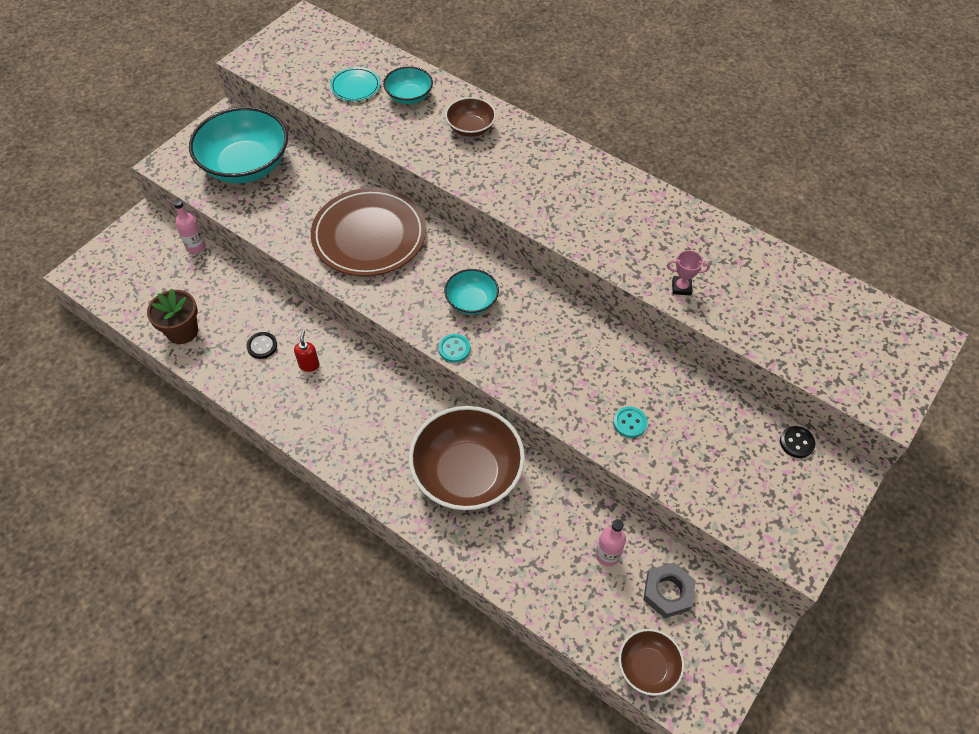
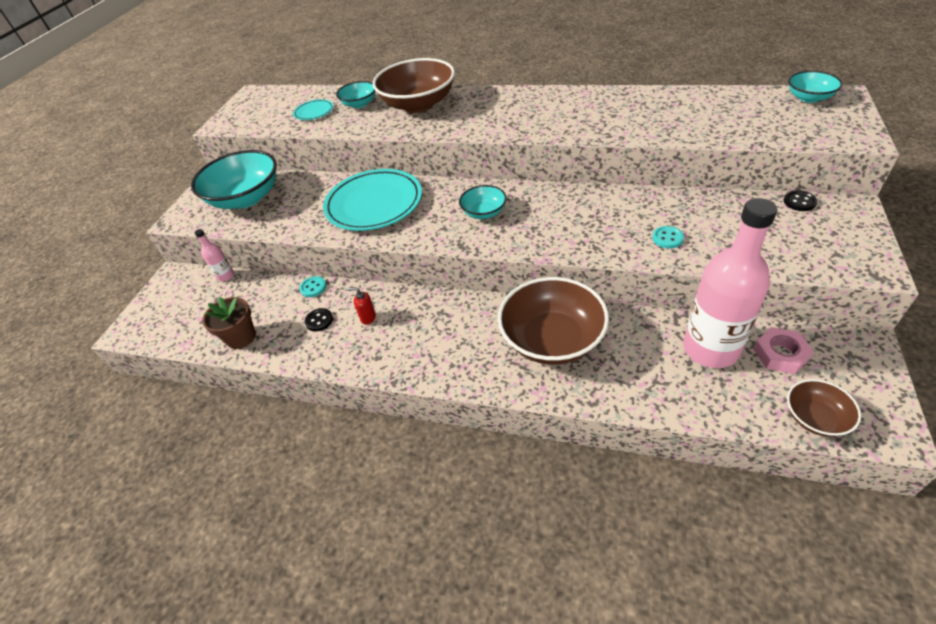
camera: 15 degrees left, 10 degrees down
(309, 365) = (368, 318): red soap dispenser -> red soap dispenser turned 60 degrees counterclockwise
(369, 236) = (374, 204): brown plate -> turquoise plate
(454, 349) = (492, 246): turquoise button -> turquoise button (313, 287)
(470, 128) = (418, 104): brown bowl -> brown bowl, size x1.96
(607, 555) = (710, 349): pink bottle -> pink bottle, size x2.35
(668, 592) = (780, 354): grey nut -> pink nut
(681, 287) = (647, 130): pink trophy -> none
(889, 324) = (809, 98): none -> turquoise bowl

